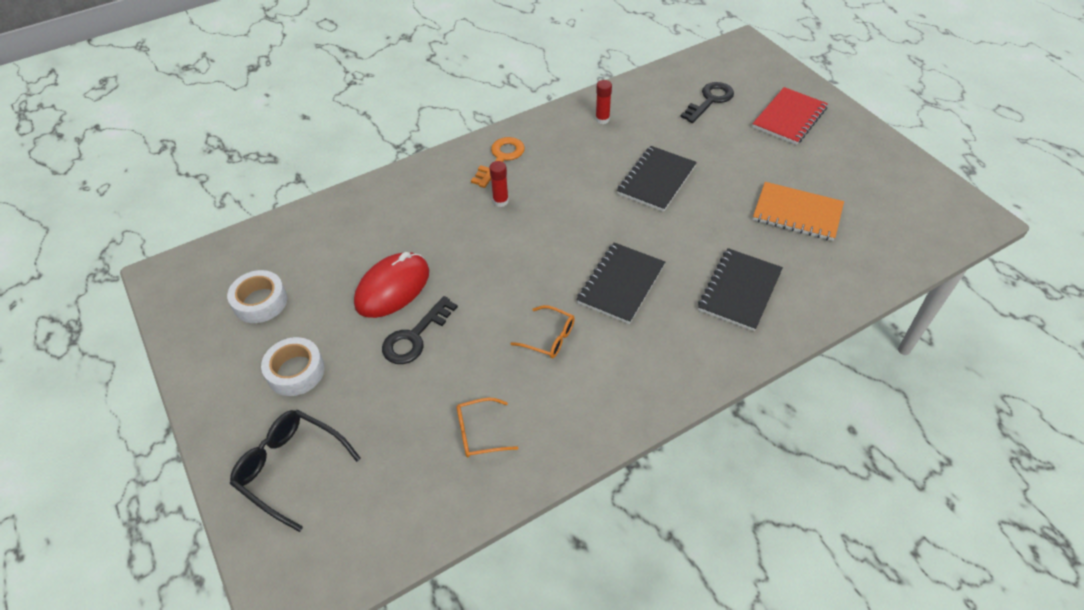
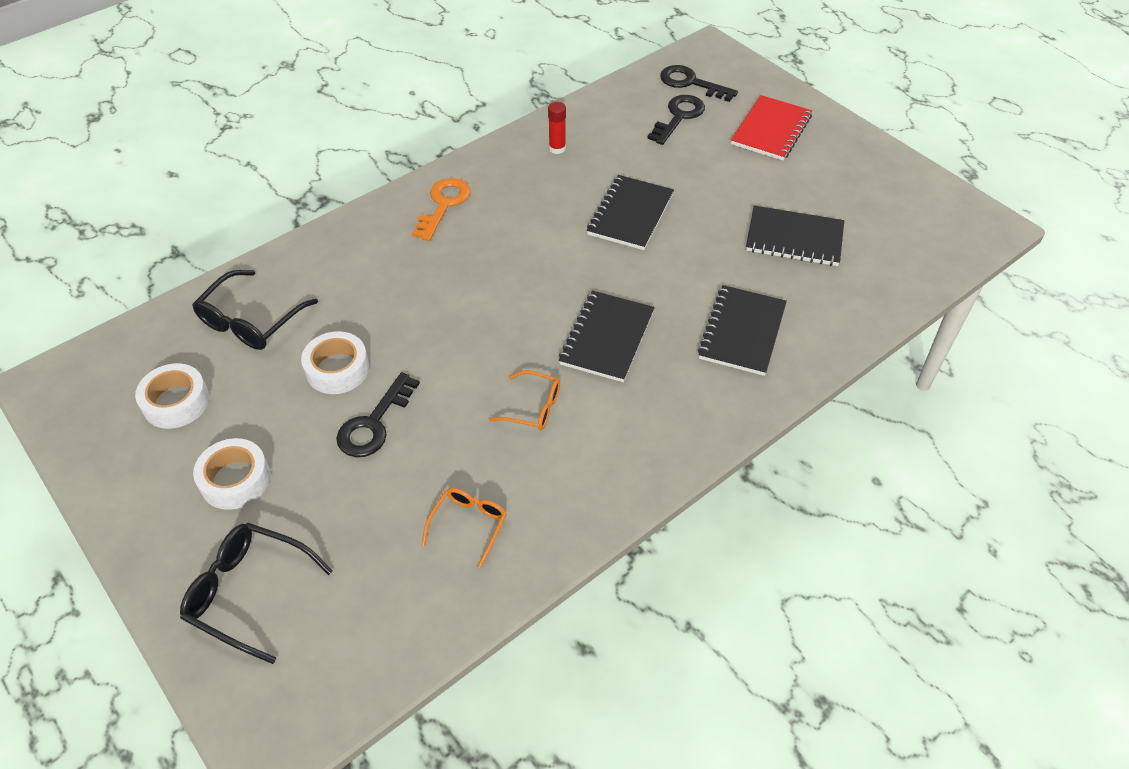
camera: 10 degrees left, 0 degrees up
(330, 241) = (251, 321): none -> black glasses
(392, 288) = (337, 369): red mouse -> white tape
(479, 433) = (468, 525): orange glasses -> orange glasses turned 135 degrees clockwise
(500, 201) = (451, 255): red glue stick -> none
(724, 72) = (691, 83): none -> black key
(797, 213) = (794, 238): orange notebook -> black notebook

